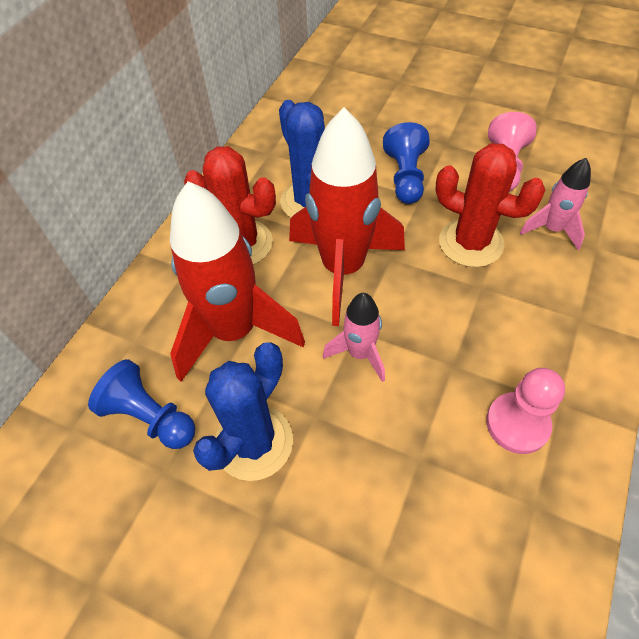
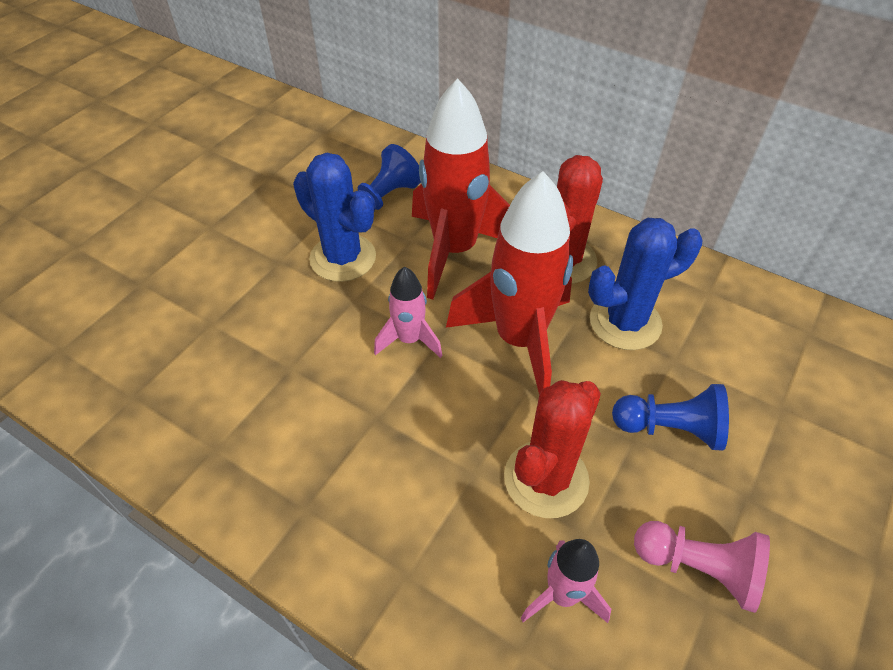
camera: 95 degrees right, 5 degrees down
(517, 424) = (295, 458): pink pawn -> none

